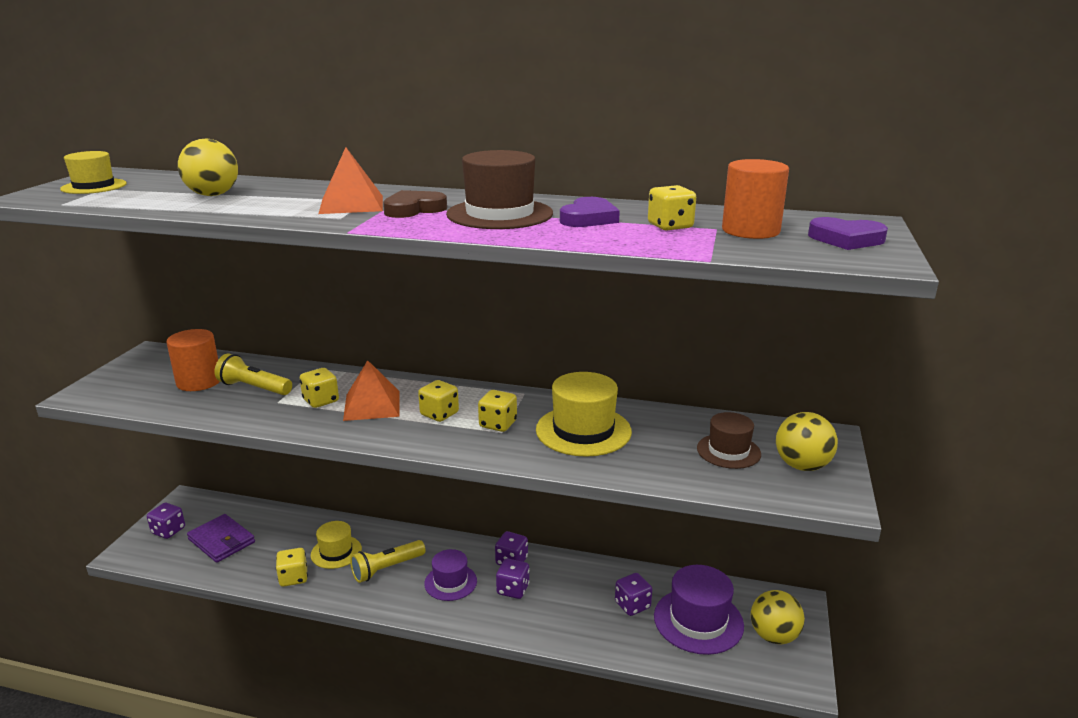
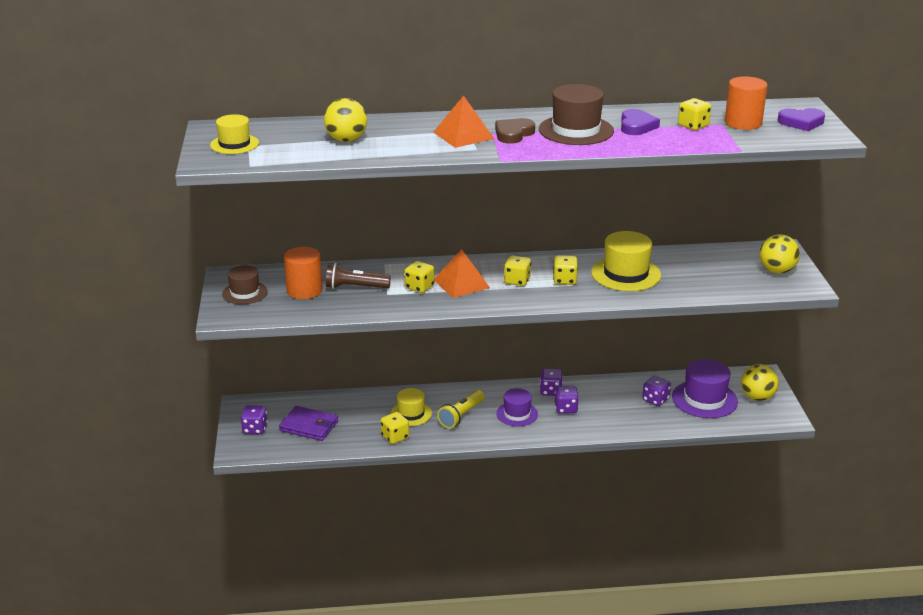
camera: 20 degrees left, 5 degrees up
(254, 388) = (355, 287): yellow flashlight -> brown flashlight
(728, 451) = (727, 270): brown hat -> brown hat (245, 293)

